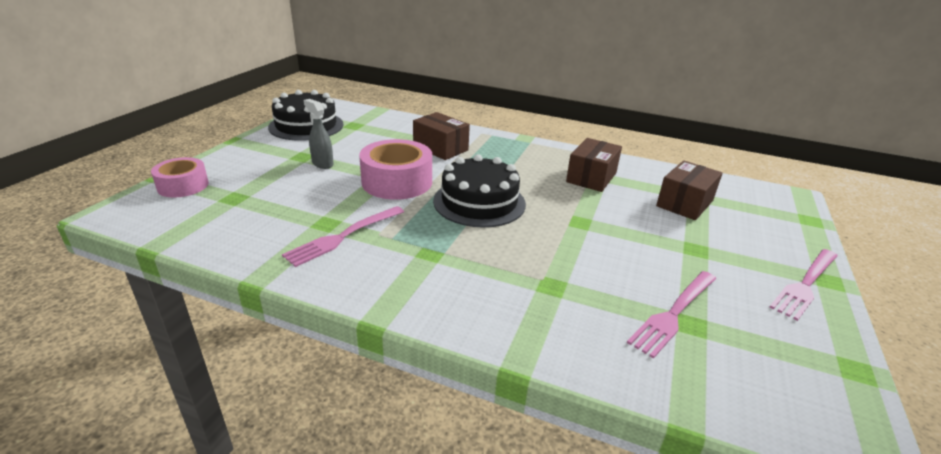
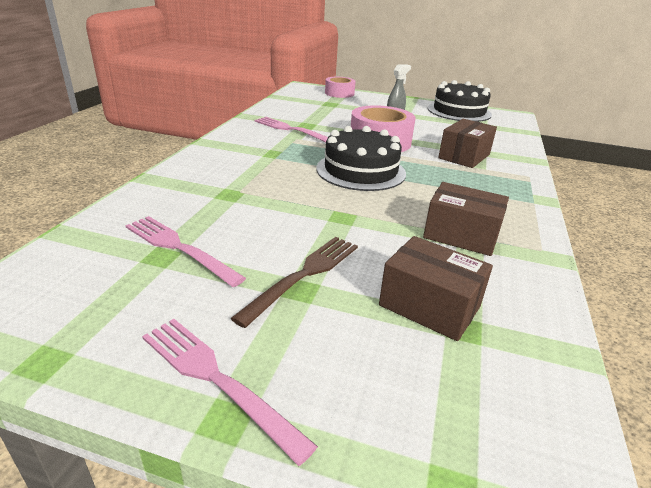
camera: 85 degrees right, 0 degrees up
(677, 246) = (304, 274): none -> brown fork

